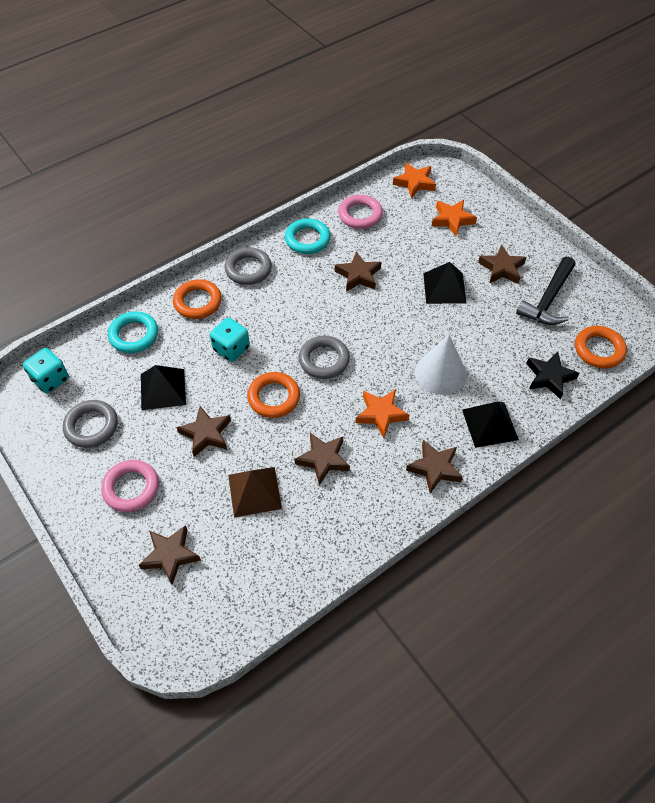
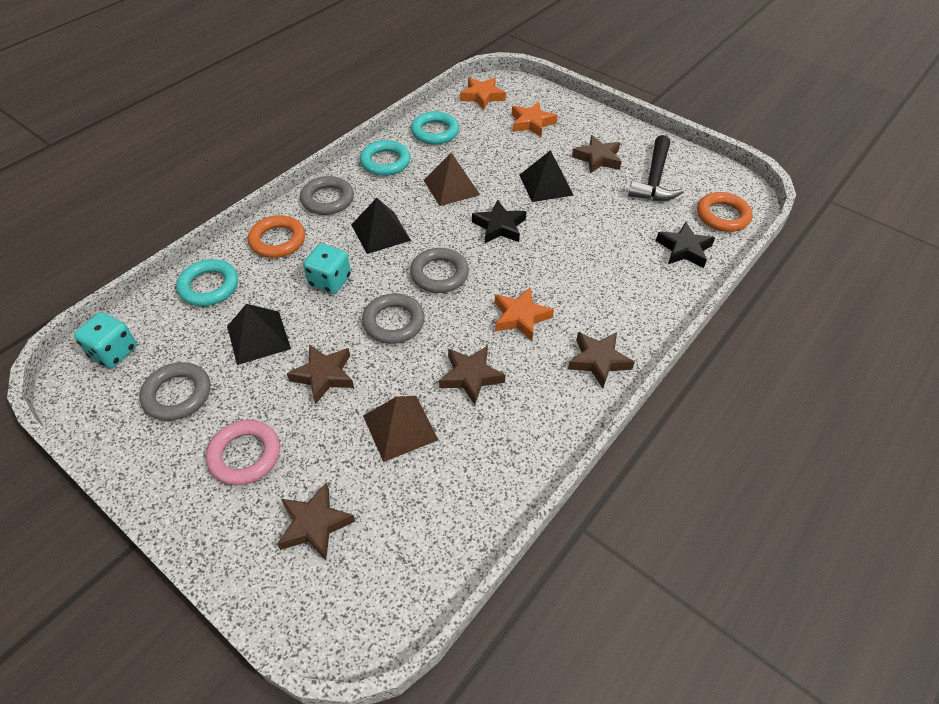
camera: 15 degrees left, 5 degrees down
(274, 397) = (393, 322): orange ring -> grey ring
(358, 275) = (451, 187): brown star -> brown pyramid
(360, 215) = (435, 132): pink ring -> turquoise ring
(389, 323) = (499, 226): none -> black star
(440, 373) = (570, 265): white cone -> none
(489, 424) = (641, 305): black pyramid -> black pyramid (380, 232)

